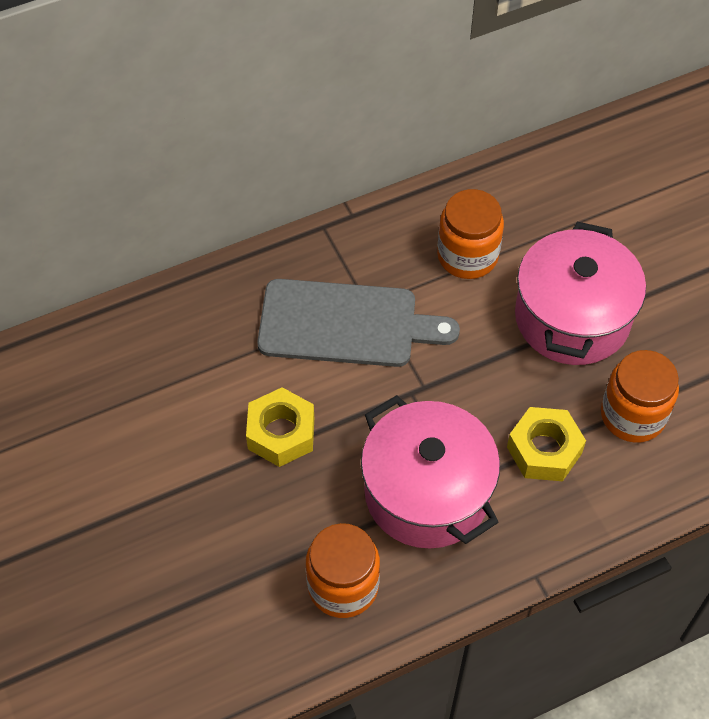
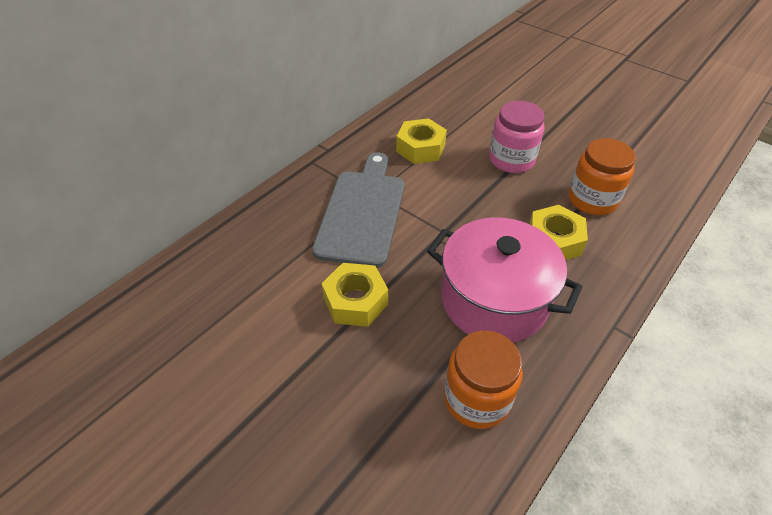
camera: 25 degrees left, 10 degrees down
(346, 324) = (362, 212): grey cutting board -> grey cutting board turned 60 degrees counterclockwise
(467, 256) = (420, 148): orange jar -> yellow nut
(572, 317) = (511, 160): pink pot -> pink jar

